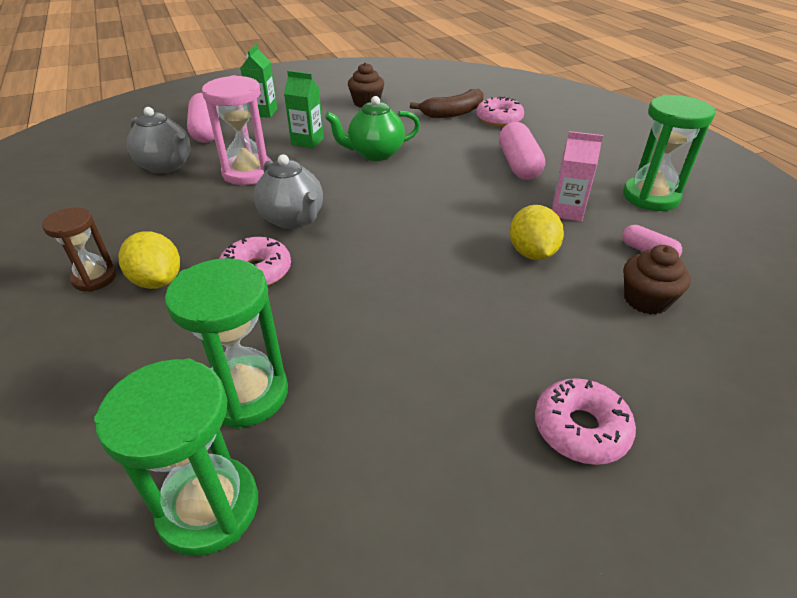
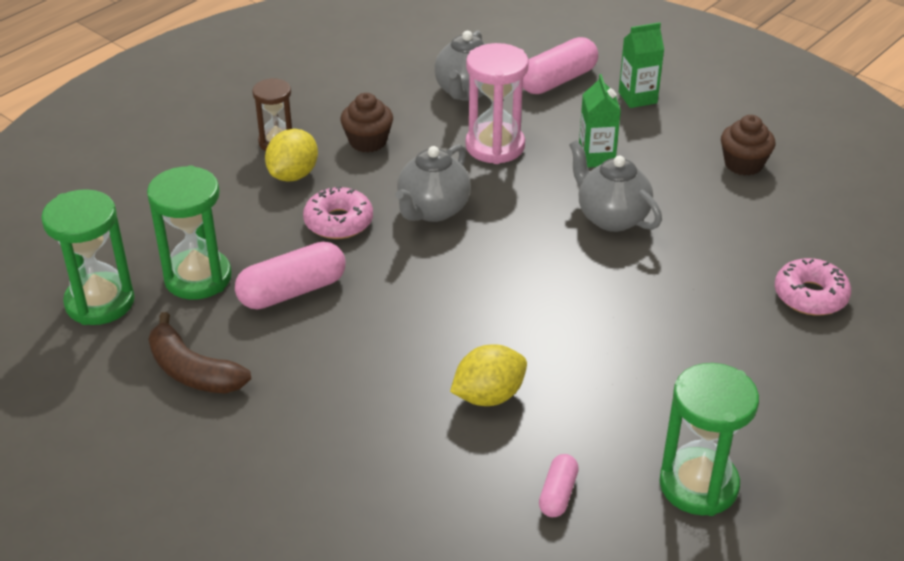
camera: 65 degrees right, 0 degrees up
(375, 154) = (611, 217): green teapot -> grey teapot
(453, 113) = (788, 248): brown banana -> brown banana (193, 371)
(518, 164) = (687, 344): pink capsule -> pink capsule (292, 291)
(567, 211) = (599, 409): pink carton -> none
(580, 429) = (250, 474): pink donut -> none
(646, 300) = (458, 501): brown cupcake -> brown cupcake (368, 141)

